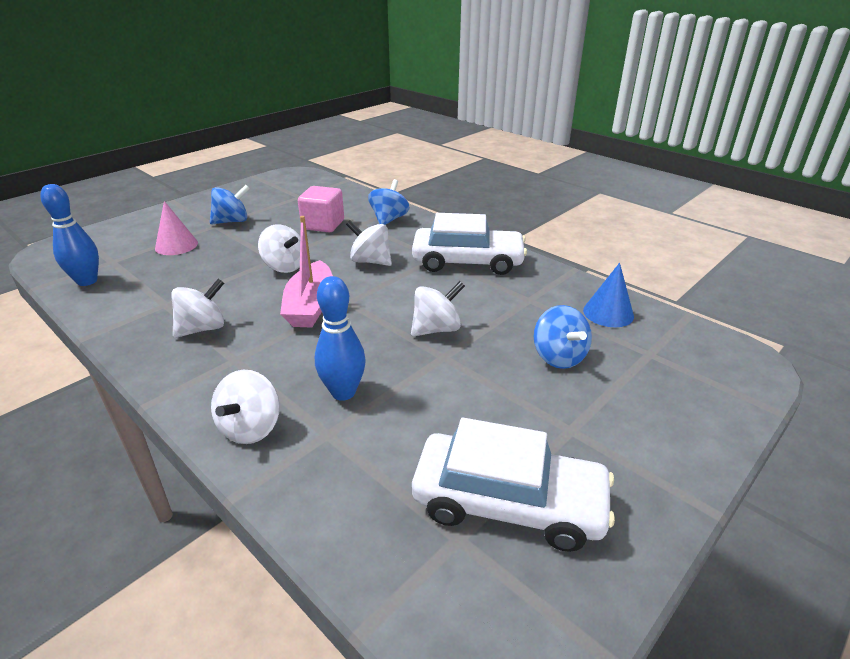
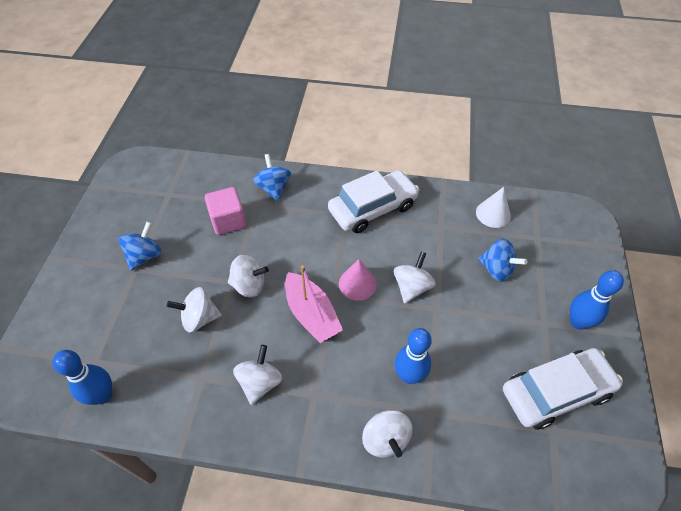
camera: 35 degrees left, 20 degrees up
(176, 245) = (130, 311): pink cone -> pink cone (357, 283)
(370, 261) = (307, 244): white spinning top -> white spinning top (199, 318)
(608, 313) = (493, 214): blue cone -> white cone
(624, 452) = (578, 322): none -> blue bowling pin

